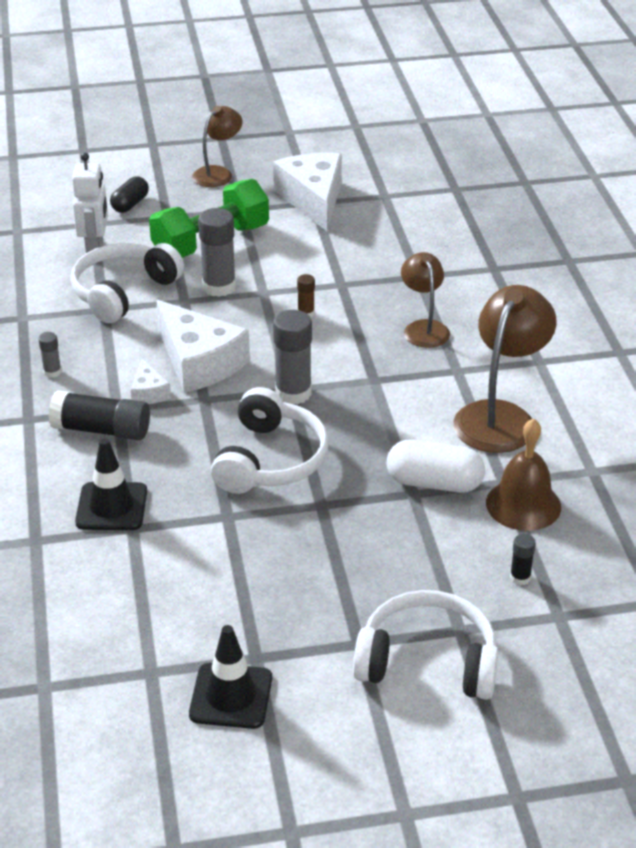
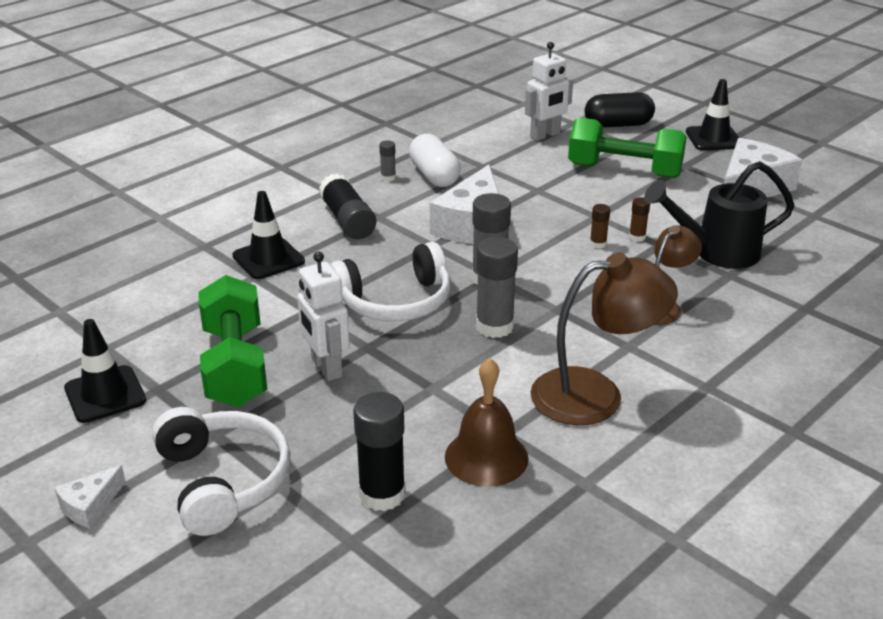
camera: 55 degrees right, 5 degrees down
(123, 292) = (512, 164): white headphones -> none
(130, 204) = (618, 125): black capsule -> black capsule, size x1.53
(148, 392) = (412, 220): white cheese -> white cheese (90, 506)
(218, 173) = (713, 139): brown lamp -> black traffic cone
(219, 287) = (575, 196): grey glue stick -> grey glue stick (494, 326)
(269, 594) = (235, 366): none -> green dumbbell
(318, 289) = (637, 237): none -> brown glue stick
(328, 541) = (326, 368): none -> white robot
(383, 265) = (717, 252): none -> black watering can
(434, 483) = (459, 393): white capsule -> white capsule (434, 176)
(520, 577) = (382, 494): black glue stick -> black glue stick, size x2.02

